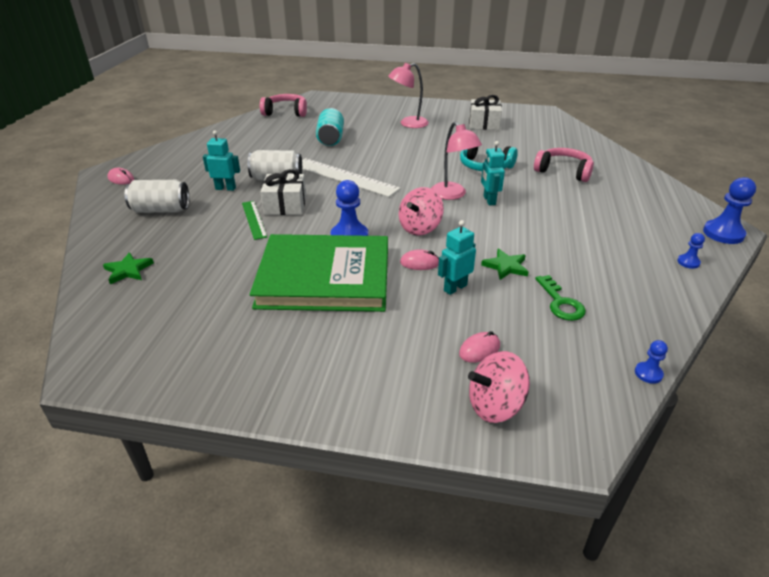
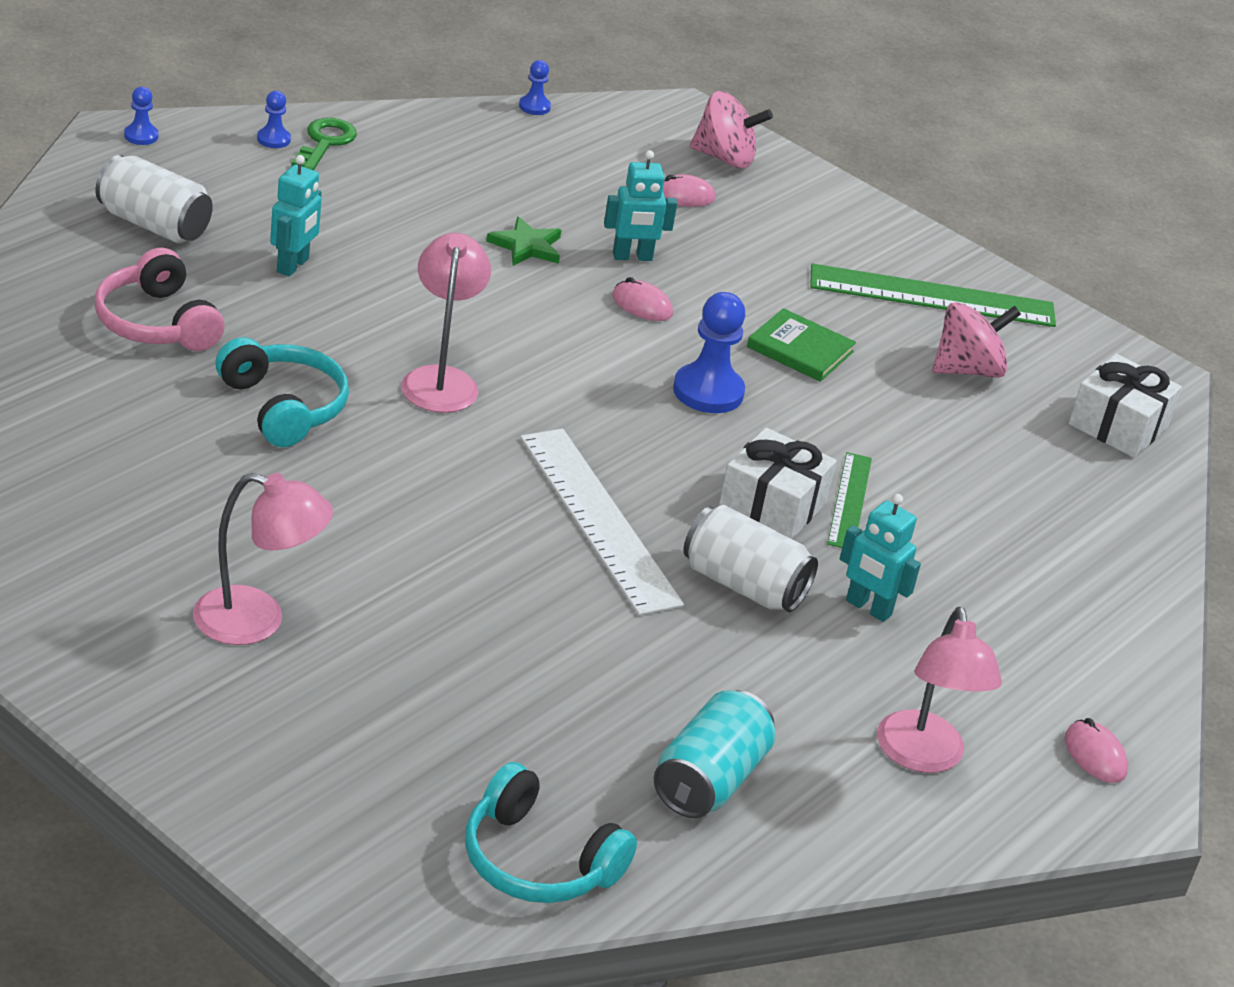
camera: 155 degrees left, 0 degrees up
(128, 270) = (1097, 496): green star -> none
(161, 210) = (1019, 608): white can -> white can (153, 225)
(186, 159) = (923, 757): none -> pink lamp
(270, 356) = (932, 296): none -> green ruler
(286, 112) = (538, 861): pink headphones -> turquoise headphones
(324, 277) = (800, 349): green book -> green book, size x0.41
(330, 138) = (515, 663): turquoise can -> turquoise can (709, 780)
(420, 228) = (577, 351): pink spinning top -> pink spinning top (967, 370)
(484, 124) = (74, 522): white gift -> white gift (1118, 426)
(489, 200) = (393, 340): turquoise robot -> turquoise robot (293, 266)
(560, 303) = (522, 185): green key -> green key (325, 143)
(723, 233) = (141, 136): blue pawn -> blue pawn, size x0.52

